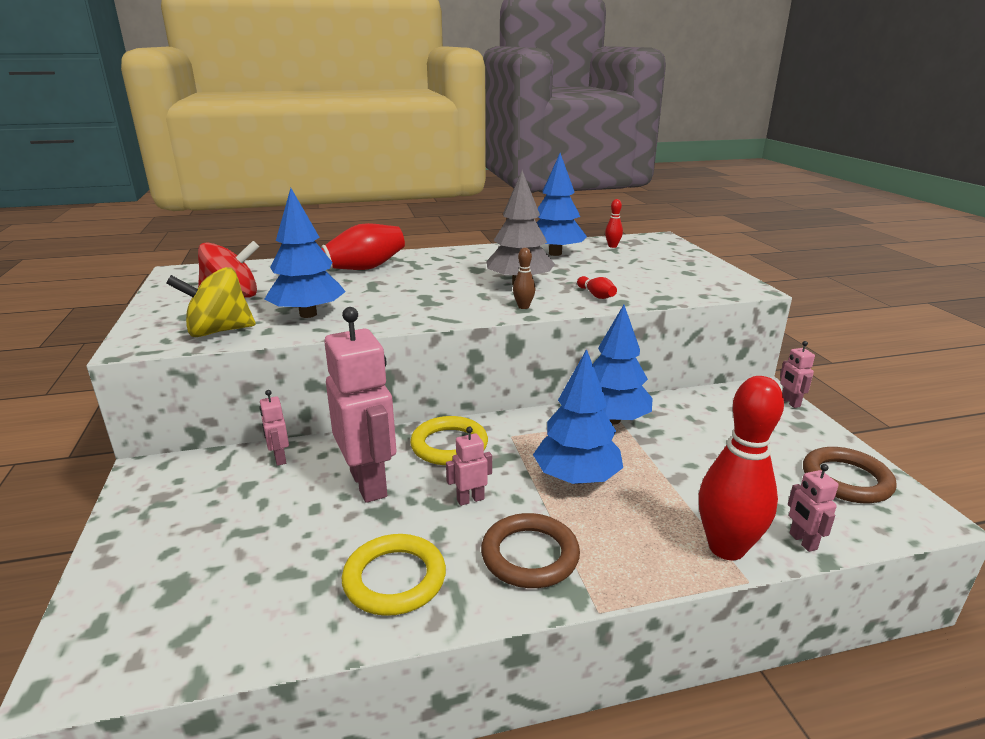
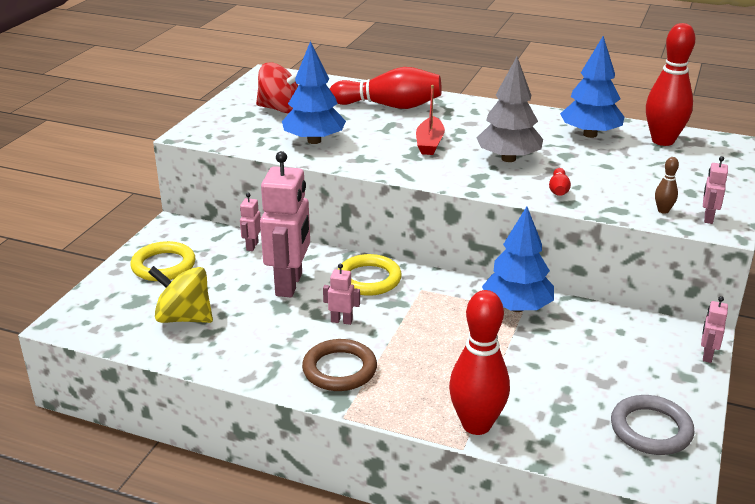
camera: 35 degrees right, 5 degrees up
(219, 331) = (245, 138): yellow spinning top -> yellow spinning top (184, 318)
(394, 579) = (248, 346): yellow ring -> yellow ring (163, 265)
(432, 289) = (429, 143): none -> red boat
(523, 307) = (479, 182): brown bowling pin -> brown bowling pin (663, 210)
(576, 478) = (431, 337): blue tree -> none
(612, 246) = (663, 141): red bowling pin -> red bowling pin, size x2.32
(802, 541) = (540, 447): pink robot -> pink robot (708, 218)
(846, 480) = (651, 429): brown ring -> grey ring

